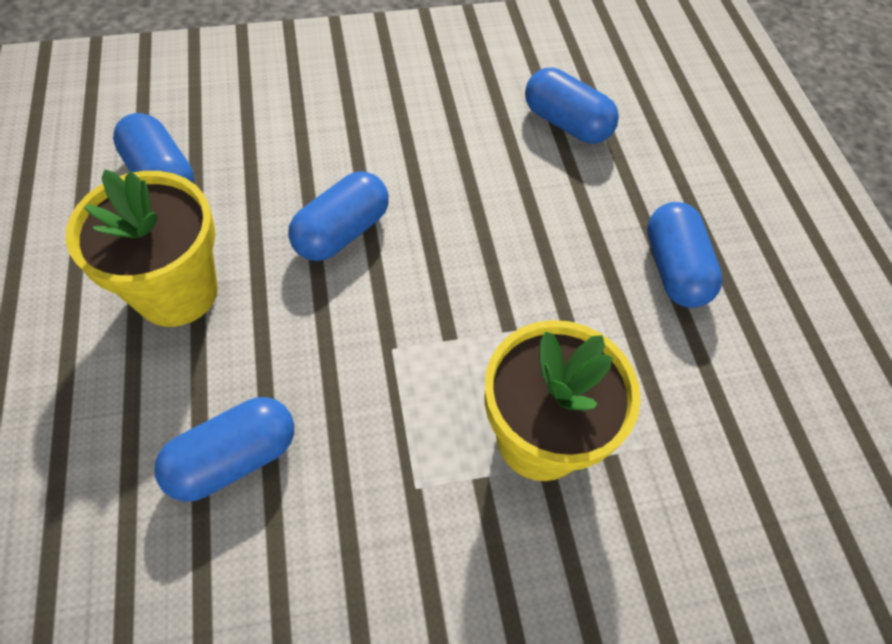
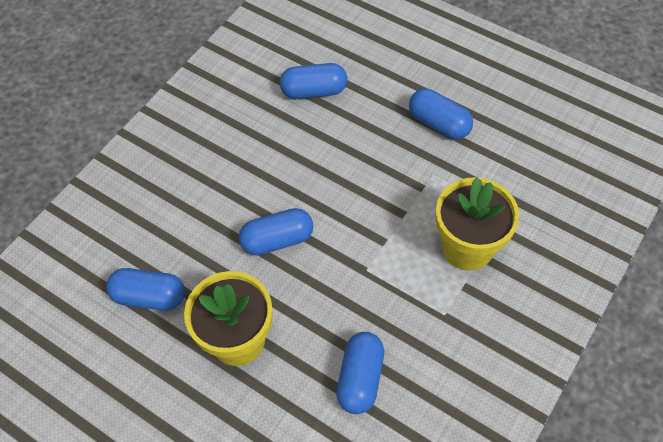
camera: 40 degrees left, 0 degrees up
(342, 232) = (277, 240): blue capsule -> blue capsule turned 75 degrees clockwise

